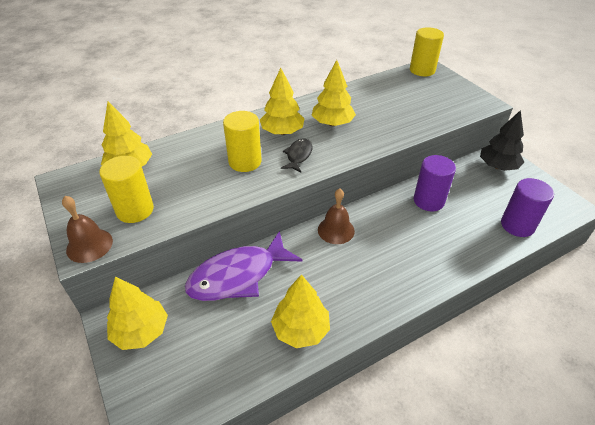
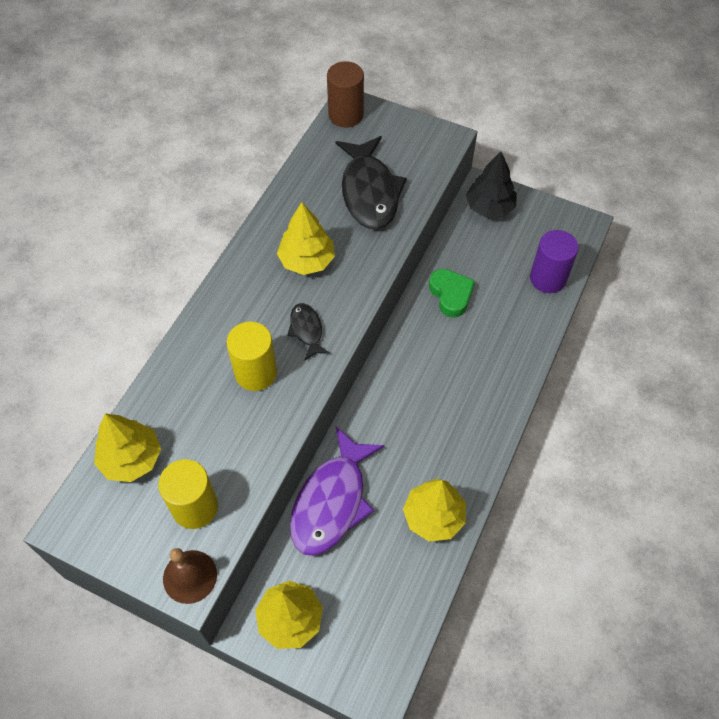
camera: 35 degrees left, 15 degrees up
(282, 132) = (261, 305): yellow tree -> none
(336, 230) = (386, 387): brown bell -> none
(406, 108) = (369, 192): none -> black fish
(422, 70) = (346, 115): yellow cylinder -> brown cylinder
(428, 201) = (451, 295): purple cylinder -> green heart

